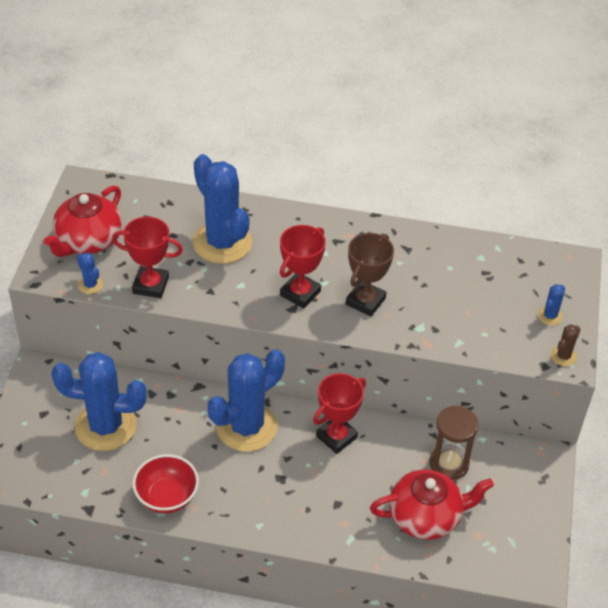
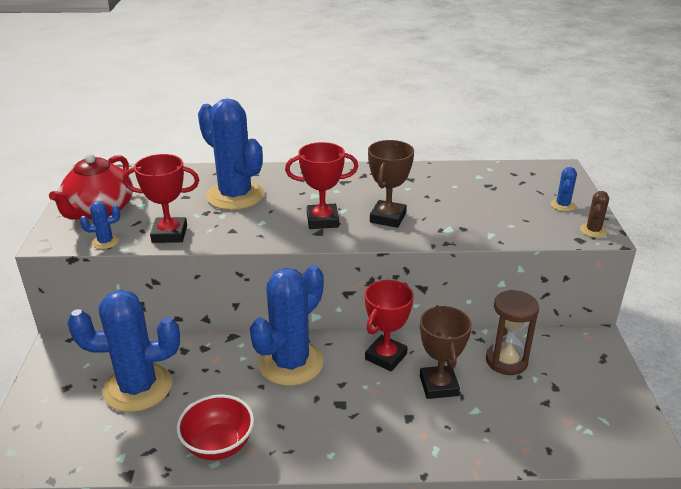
camera: 10 degrees left, 15 degrees down
(90, 285) = (105, 242): blue cactus -> blue cactus turned 60 degrees counterclockwise
(300, 293) = (322, 220): red trophy -> red trophy turned 60 degrees clockwise
(375, 477) = (438, 386): none -> brown trophy
(426, 516) = (506, 412): red teapot -> none

